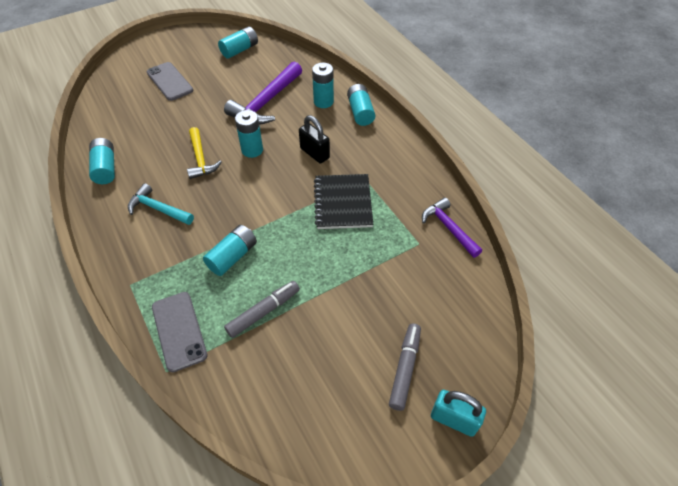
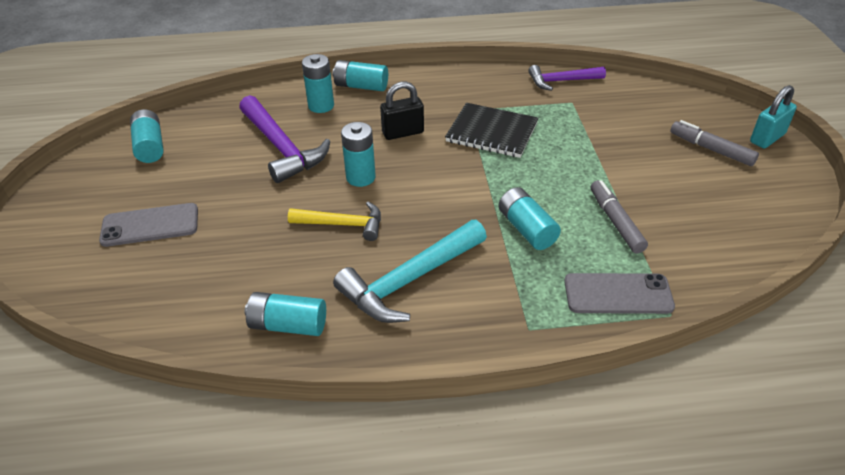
camera: 65 degrees left, 10 degrees down
(158, 209) = (410, 280): turquoise hammer -> turquoise hammer, size x1.59

